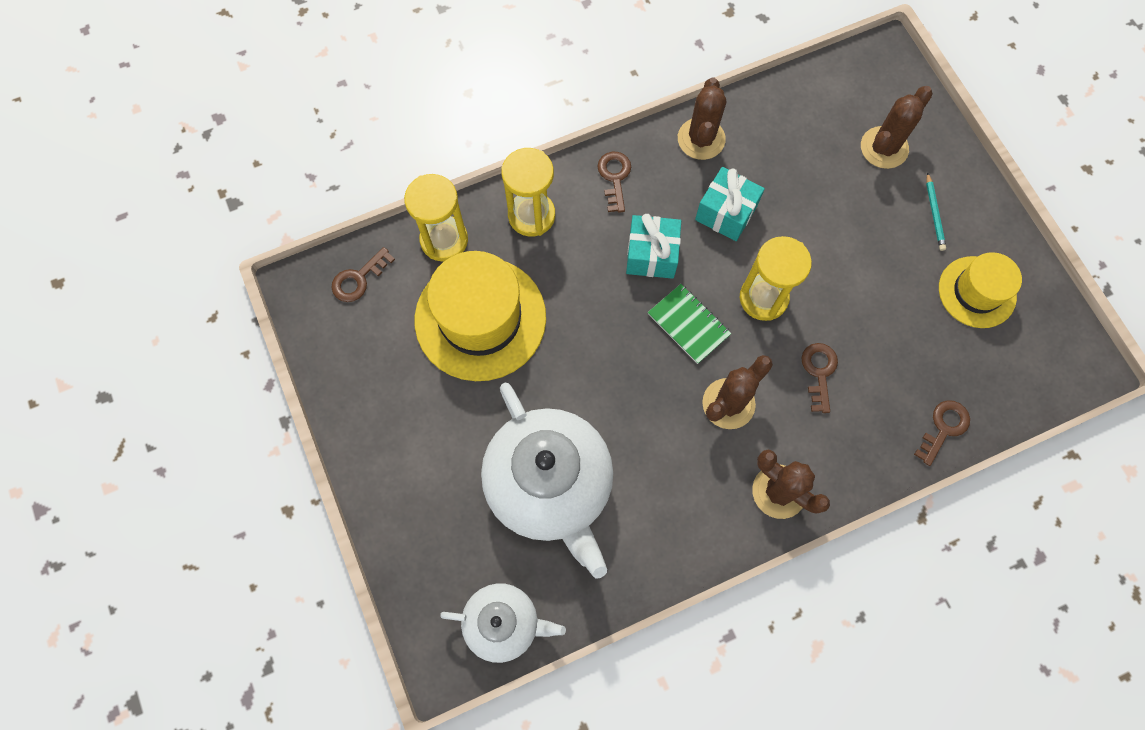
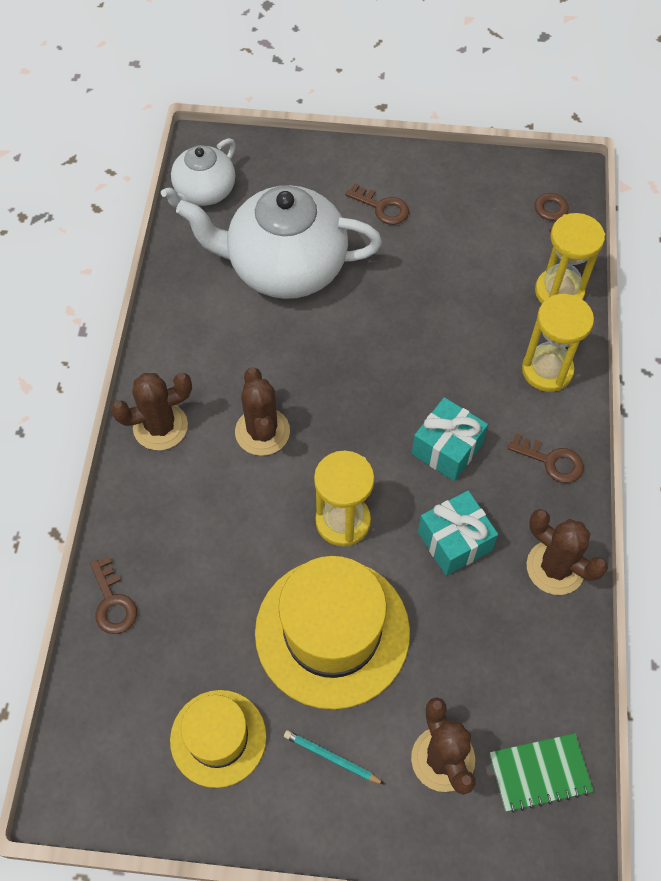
camera: 120 degrees right, 10 degrees down
(480, 318) = (464, 285): yellow hat -> yellow hat (332, 632)
(688, 324) = (357, 441): green notebook -> green notebook (539, 773)
(819, 372) = (239, 525): brown key -> brown key (382, 207)

